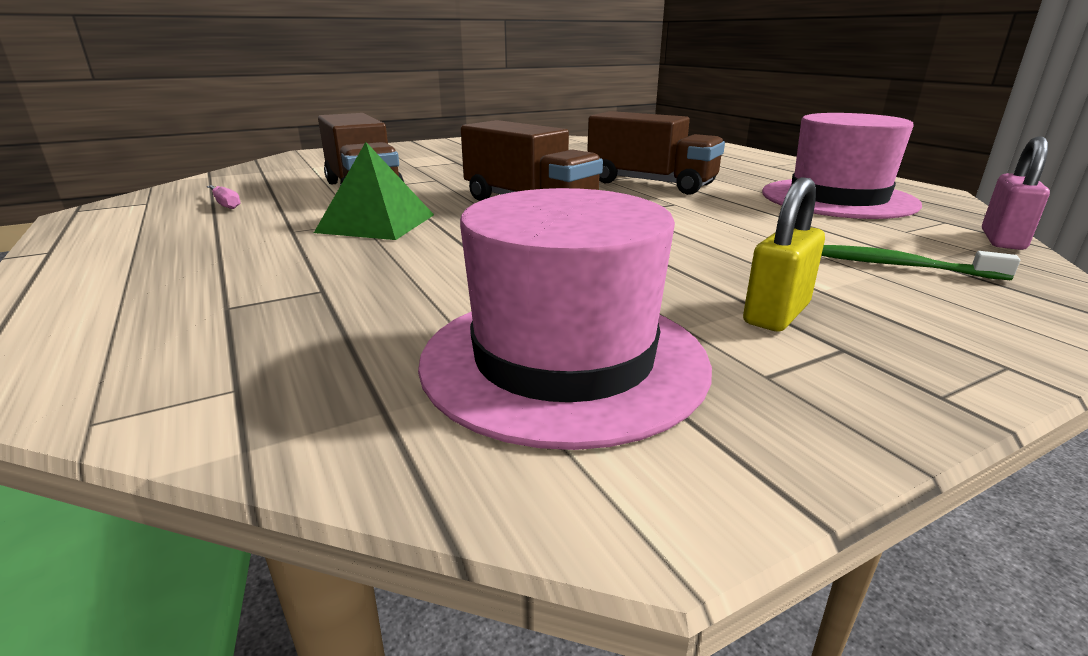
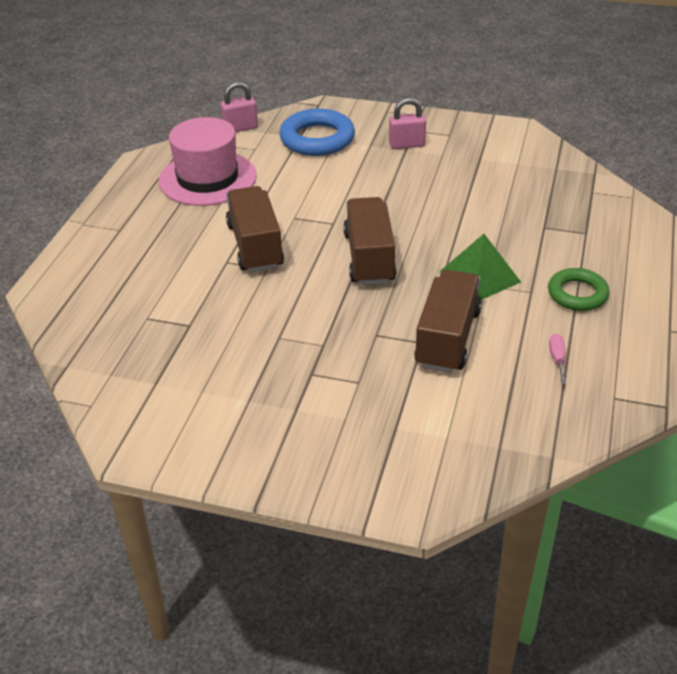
camera: 135 degrees left, 15 degrees up
(216, 243) = (577, 294): none -> green ring
(564, 360) = (494, 160): pink hat -> none
(776, 314) = (407, 145): yellow padlock -> pink padlock
(898, 266) = (317, 139): green toothbrush -> blue ring

